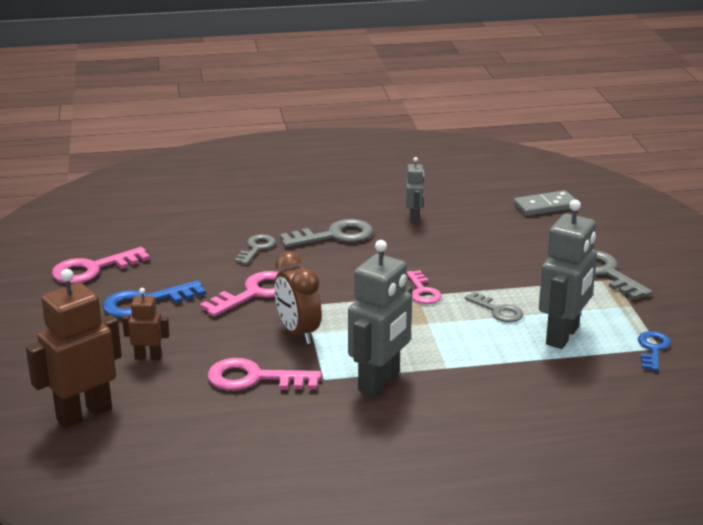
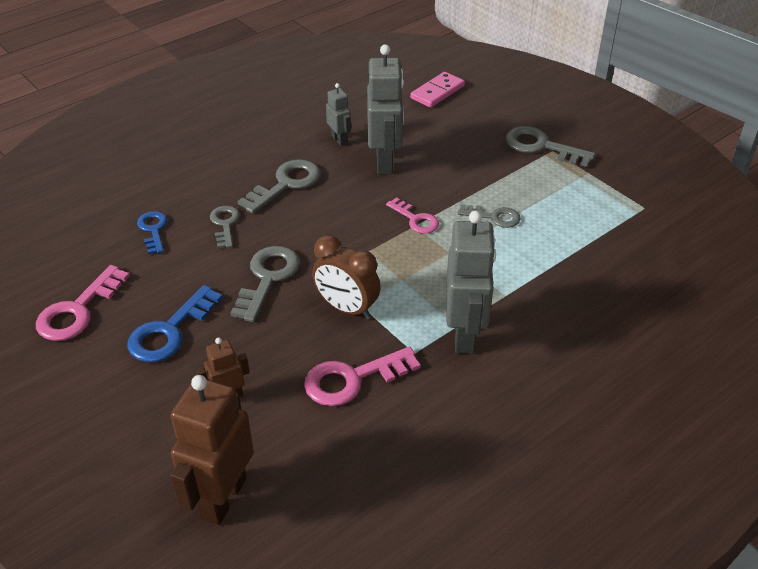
camera: 30 degrees left, 15 degrees up
(254, 293) = (268, 278): pink key -> grey key
(545, 206) = (437, 92): grey domino -> pink domino
(563, 336) = (565, 224): grey robot -> grey robot (385, 162)
(653, 349) = (641, 211): blue key -> blue key (153, 230)

